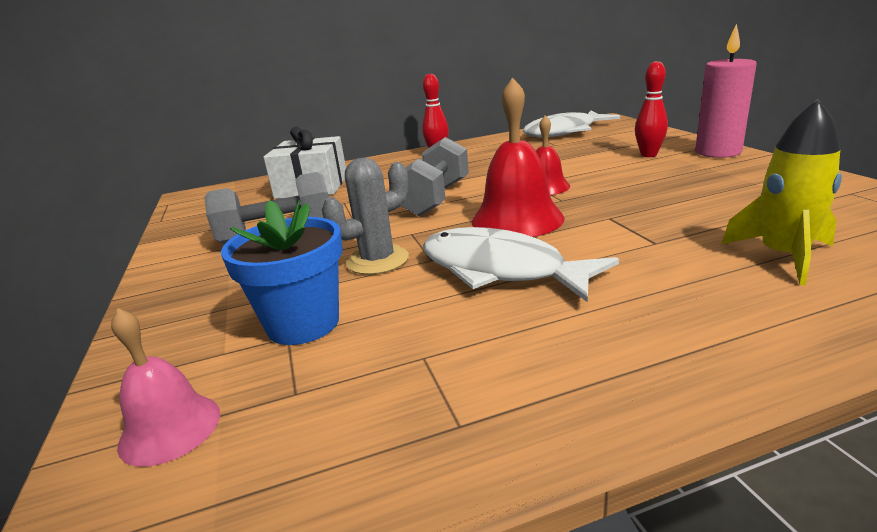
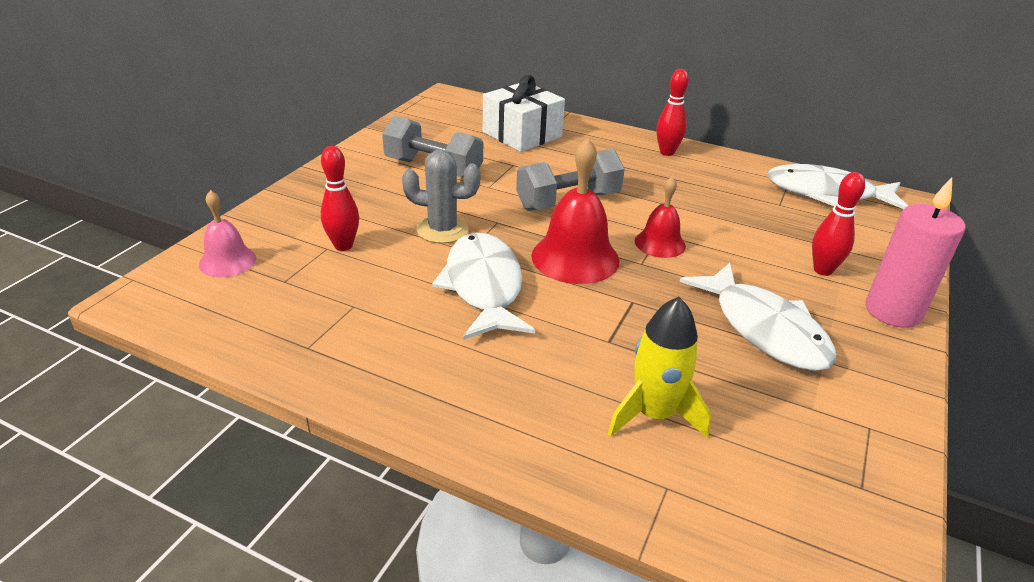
camera: 40 degrees right, 10 degrees up
(303, 324) = (343, 246): blue flower pot -> red bowling pin
(700, 188) = (764, 329): none -> white fish

